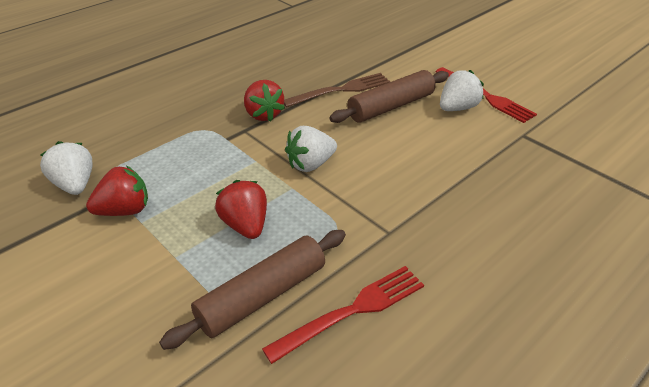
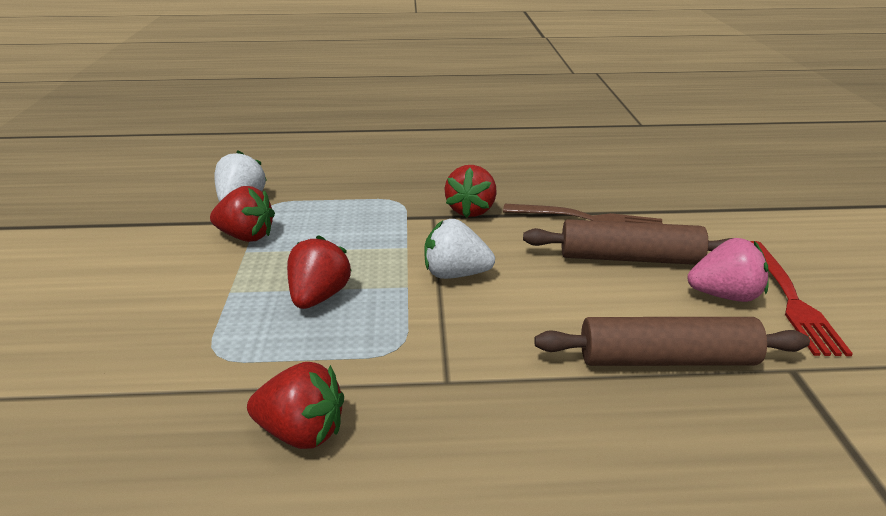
camera: 40 degrees right, 10 degrees down
(262, 296) = (246, 365): brown rolling pin -> brown rolling pin (666, 359)
(352, 310) = (301, 432): red fork -> red strawberry
(457, 108) = (724, 295): white strawberry -> pink strawberry

